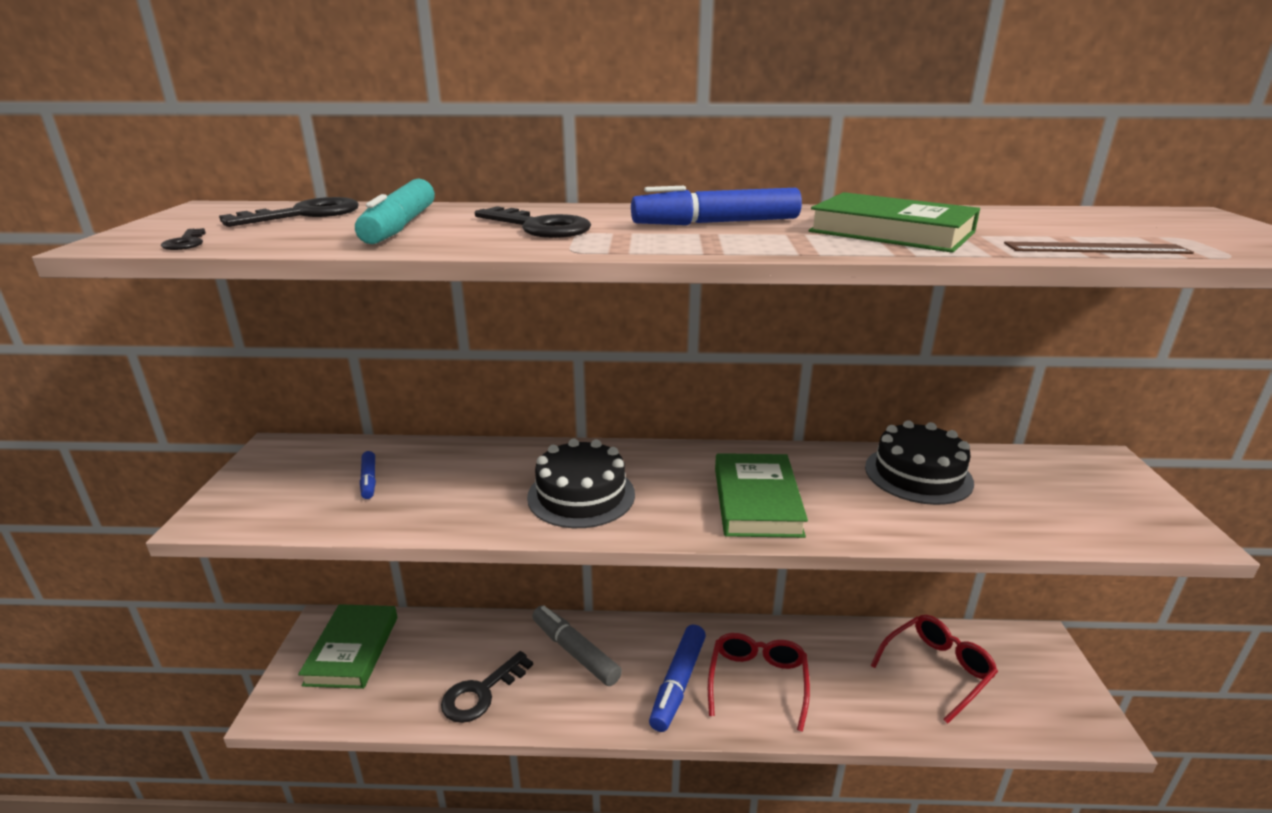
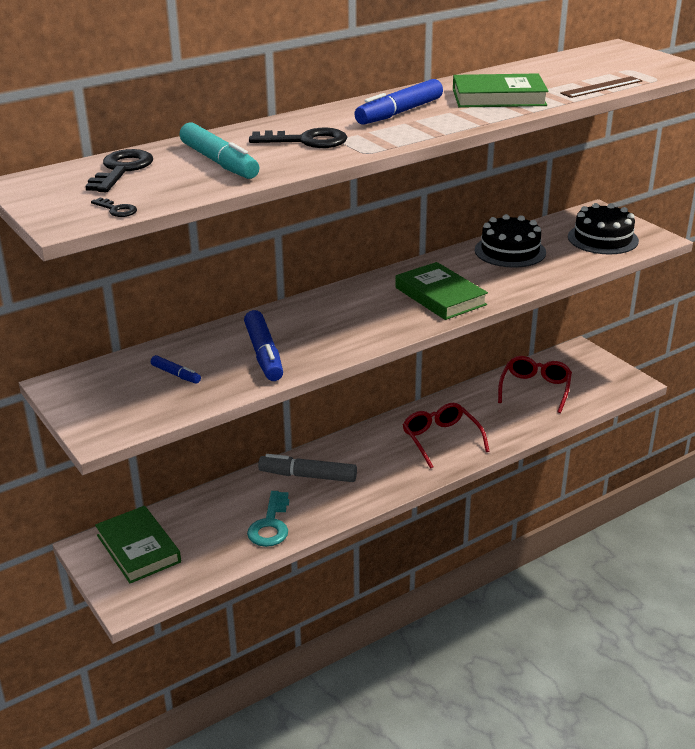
camera: 35 degrees left, 5 degrees up
(481, 693) = (270, 525): black key -> turquoise key
(581, 495) = (334, 330): black cake -> black cake (602, 239)
(678, 683) = (394, 462): blue marker -> blue marker (264, 354)

